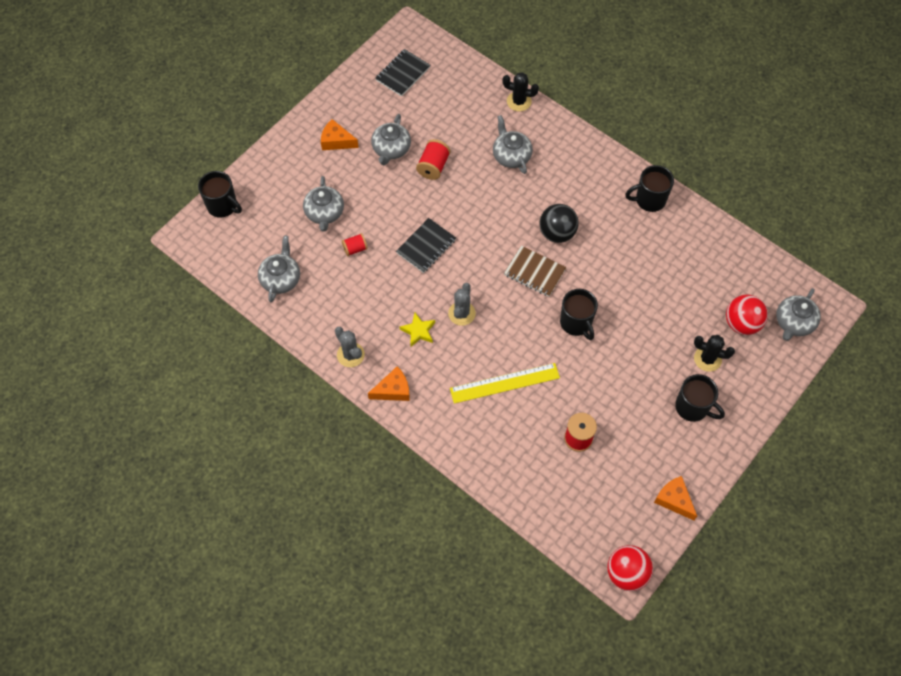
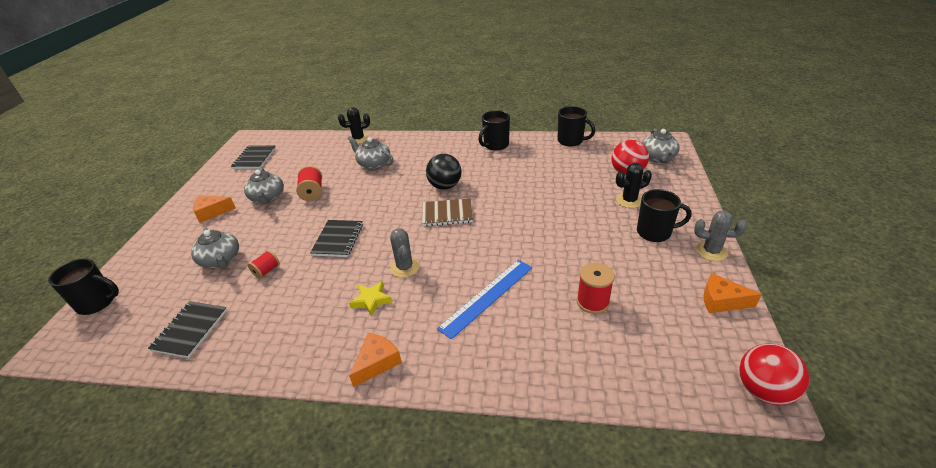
camera: 30 degrees left, 25 degrees down
(281, 278) = (190, 330): grey teapot -> black notebook
(350, 355) = (307, 356): grey cactus -> grey cactus (711, 251)
(504, 383) = (487, 297): yellow ruler -> blue ruler
(576, 323) = (510, 227): black mug -> black mug (571, 141)

